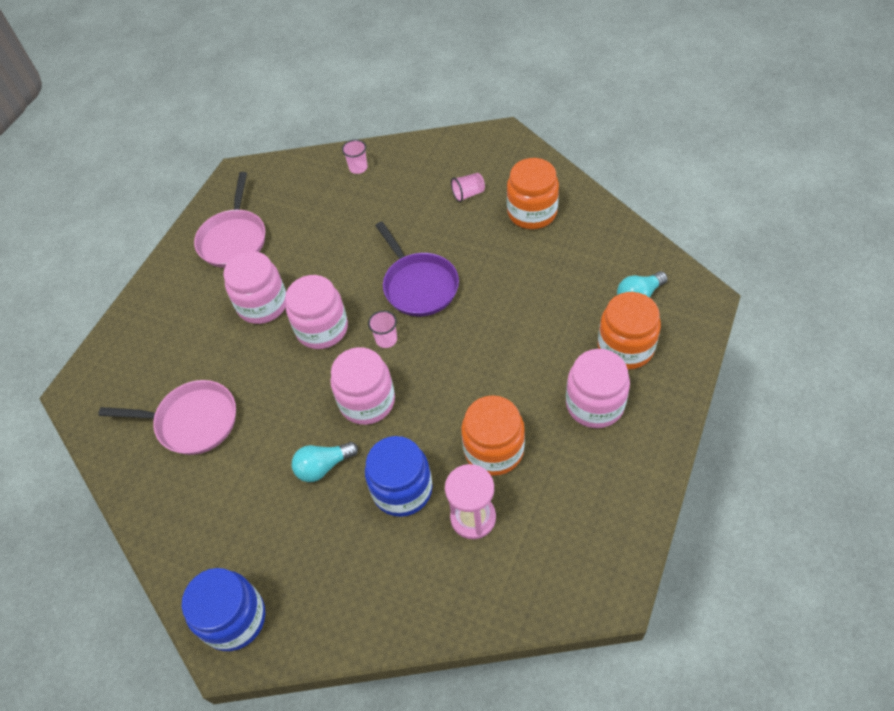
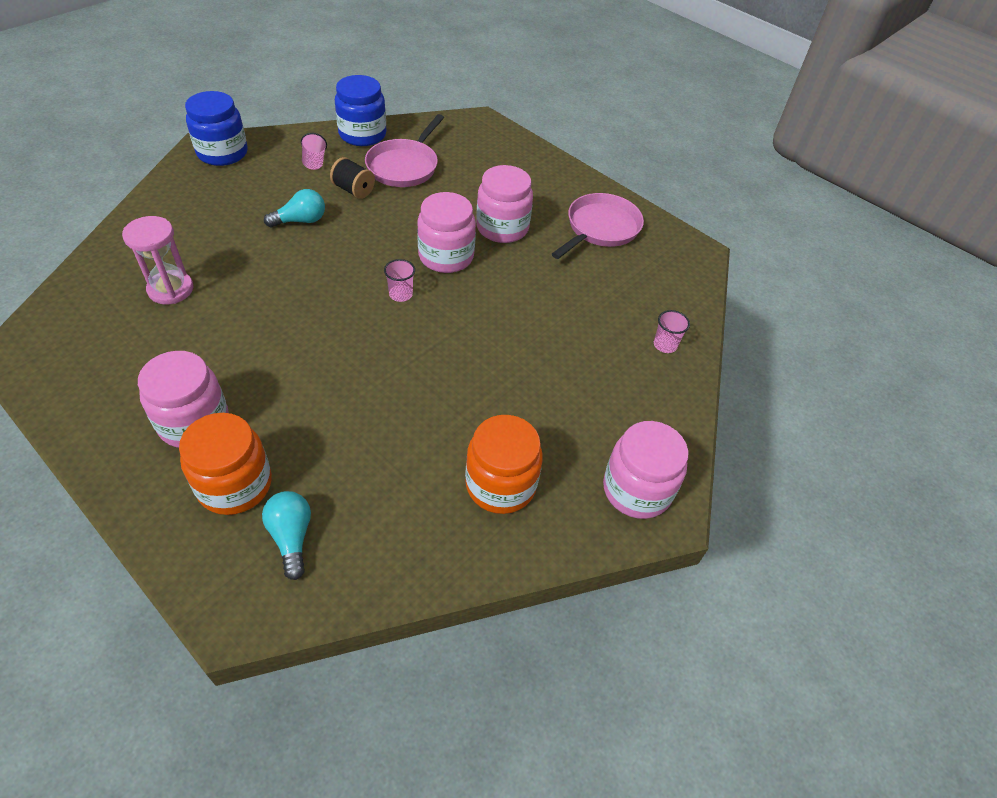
camera: 100 degrees right, 5 degrees down
(234, 239) = (600, 229): pink pan -> pink pan turned 105 degrees clockwise
(253, 446) = (353, 190): none -> black spool
(323, 466) = (301, 221): turquoise light bulb -> turquoise light bulb turned 75 degrees clockwise
(367, 401) = (342, 262): pink jar -> pink jar (637, 490)
(402, 489) = (237, 257): blue jar -> blue jar (362, 134)
(418, 285) = (453, 339): purple pan -> none
(468, 194) = (569, 431): pink cup -> pink cup (314, 162)
(494, 450) = (218, 325): orange jar -> none

